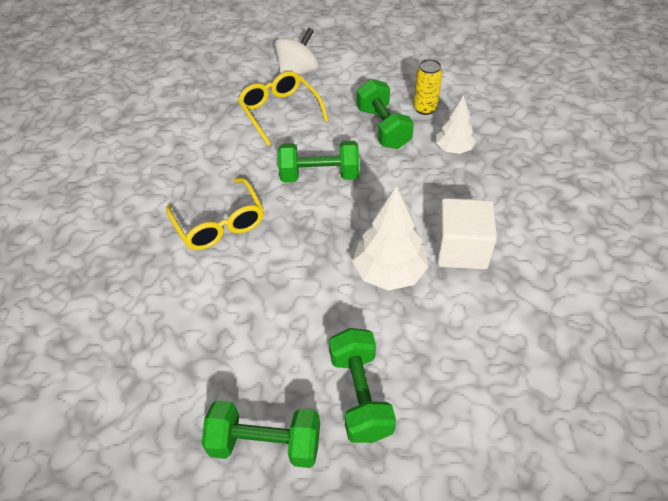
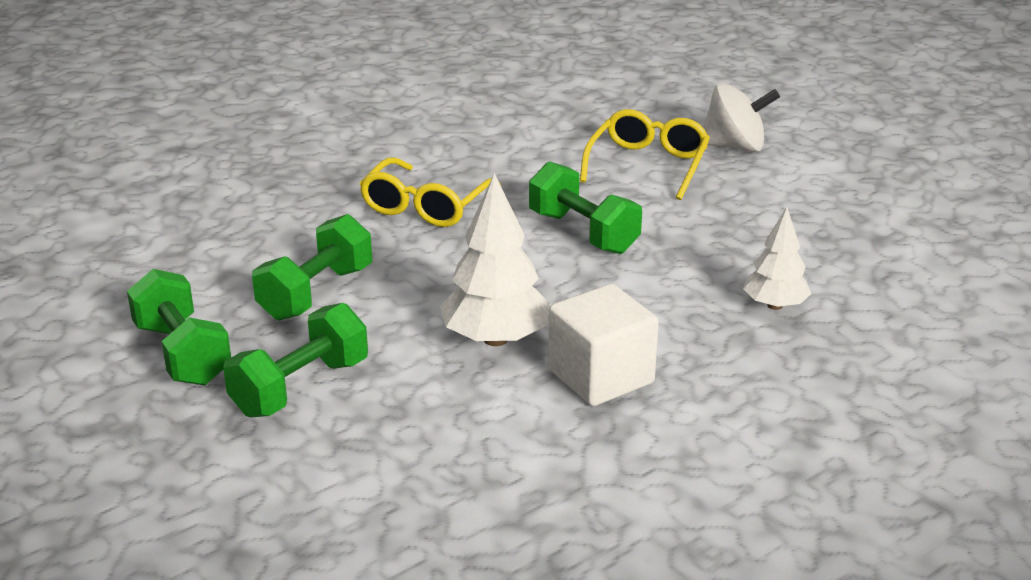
camera: 50 degrees right, 20 degrees down
(383, 128) = (731, 240): green dumbbell -> green dumbbell (316, 293)
(425, 108) = (818, 255): yellow can -> none

